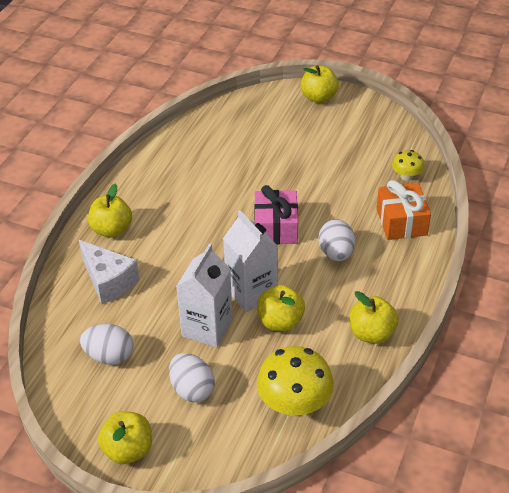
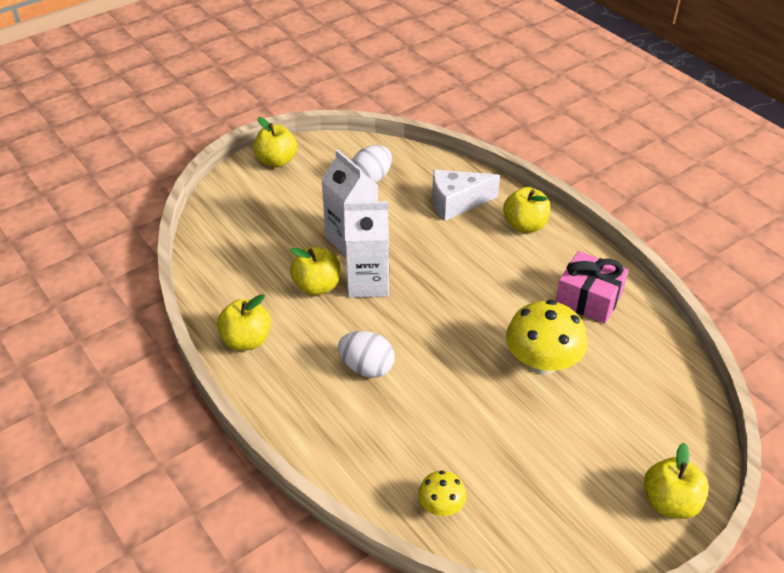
camera: 120 degrees right, 0 degrees up
(192, 389) = (297, 208): white egg -> none
(276, 228) = (441, 338): pink gift -> pink gift (588, 299)
(294, 404) = (227, 256): yellow mushroom -> yellow mushroom (542, 363)
(401, 222) = (368, 451): orange gift -> none

